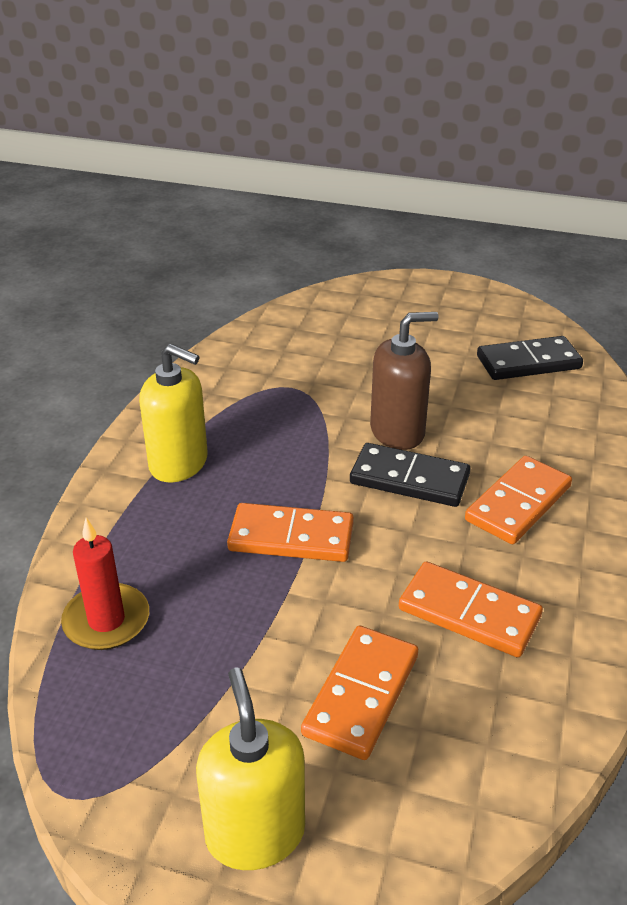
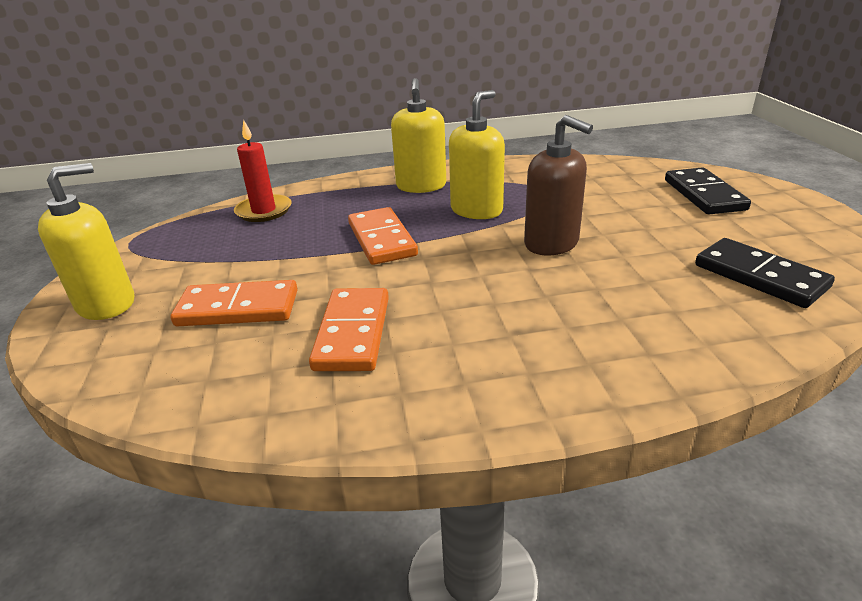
camera: 65 degrees right, 5 degrees down
(285, 448) = (476, 210): none -> yellow soap dispenser
(409, 479) = (496, 264): black domino -> black domino (704, 195)
(518, 503) = (522, 323): orange domino -> none

